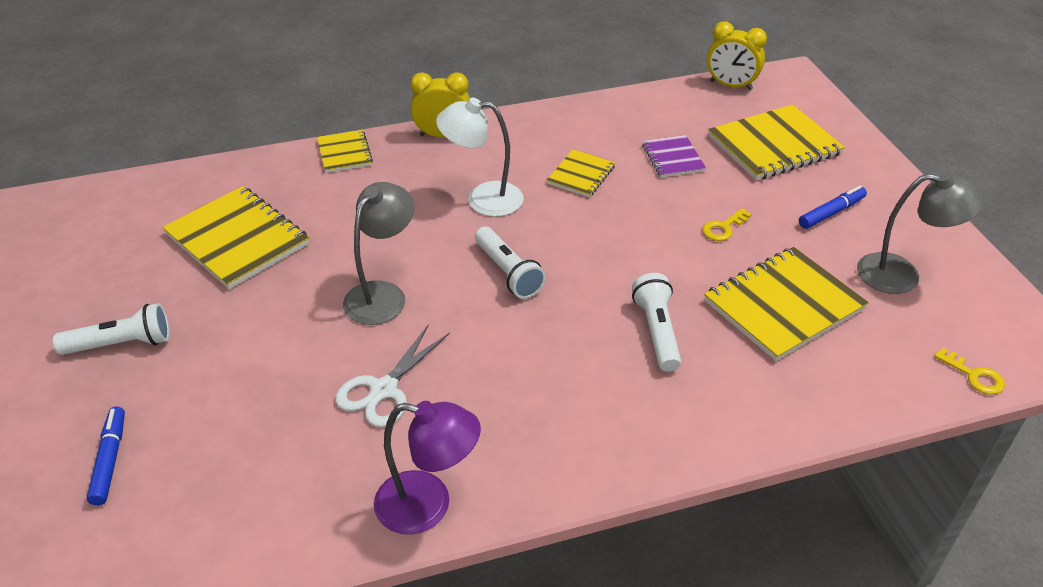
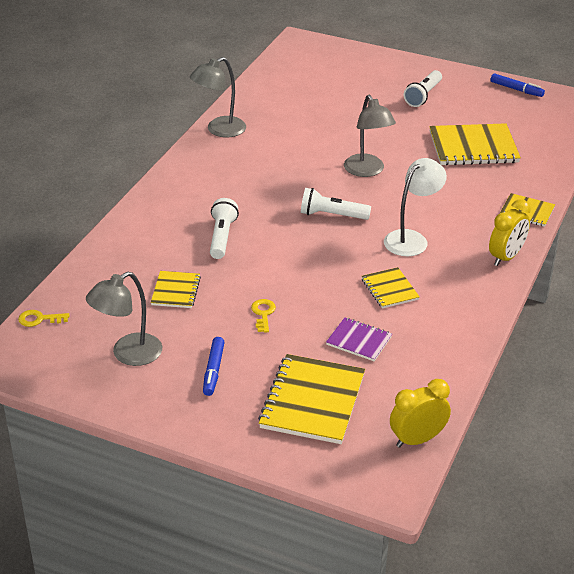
camera: 130 degrees right, 5 degrees down
(110, 460) = (348, 76): blue marker -> blue marker (516, 89)
(384, 389) = (298, 145): white scissors -> none
(428, 506) = (219, 130): purple lamp -> grey lamp
(657, 331) = (222, 237): white flashlight -> white flashlight turned 120 degrees counterclockwise
(783, 305) = (176, 291): yellow notebook -> yellow notebook, size x0.54

